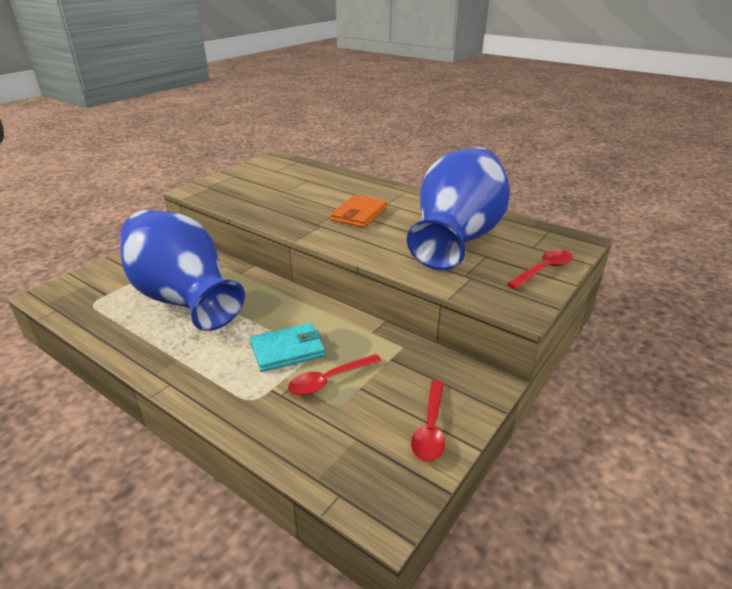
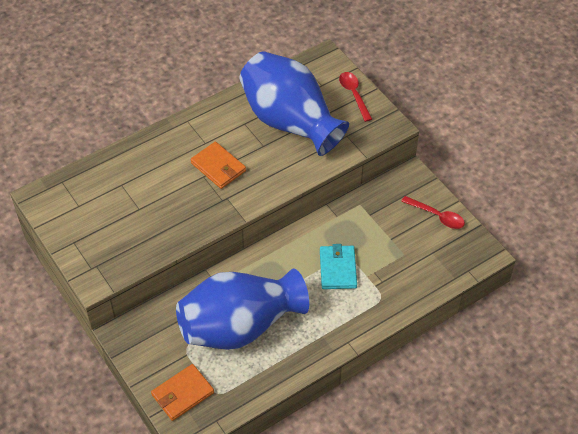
camera: 70 degrees left, 20 degrees up
(94, 284) = (182, 394): none -> orange wallet
(329, 380) = (378, 253): red spoon -> none

